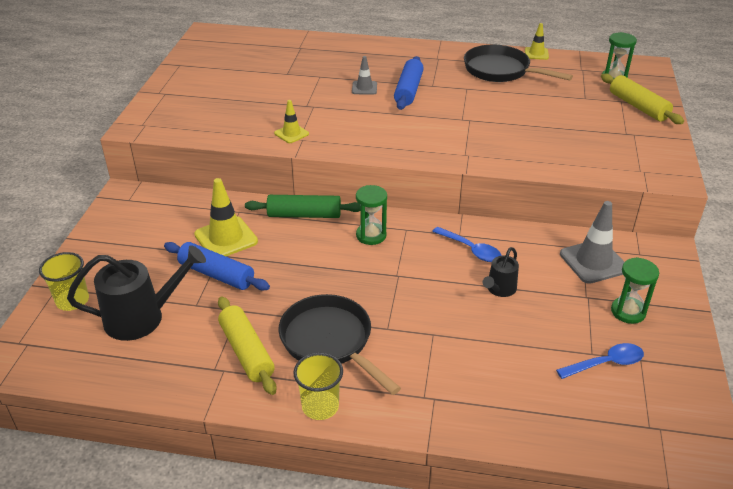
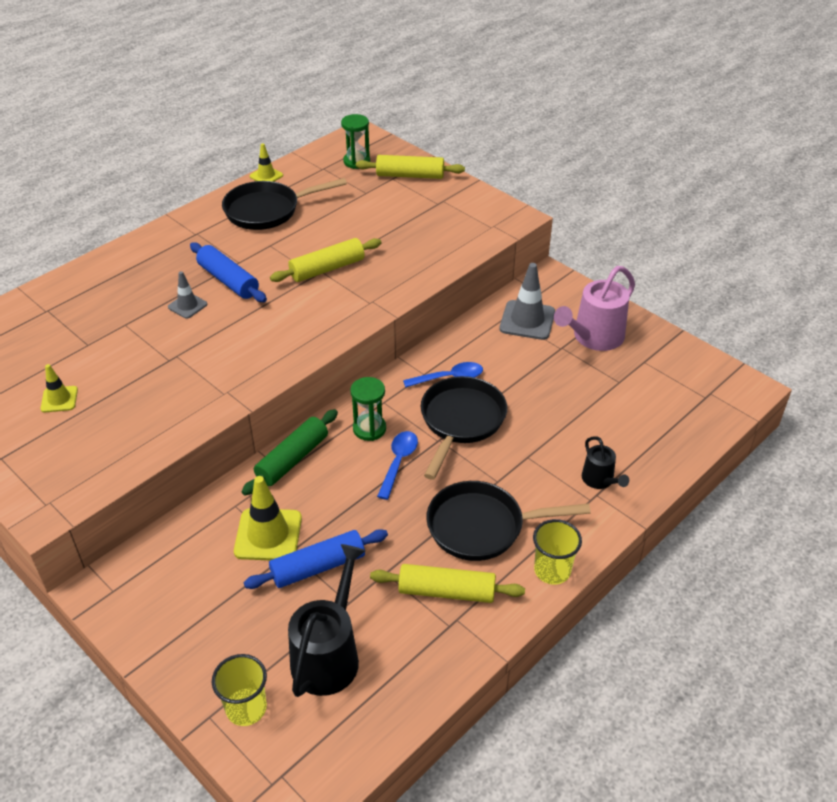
camera: 55 degrees left, 5 degrees up
(291, 133) = (208, 394): yellow traffic cone -> yellow traffic cone (59, 399)
(431, 278) = (461, 421): none -> black pan
(475, 121) = (327, 269): none -> yellow rolling pin
(499, 289) = (511, 389): black watering can -> black watering can (600, 480)
(606, 363) = (634, 381): blue spoon -> blue spoon (398, 462)
(628, 312) = (594, 337): green hourglass -> pink watering can

